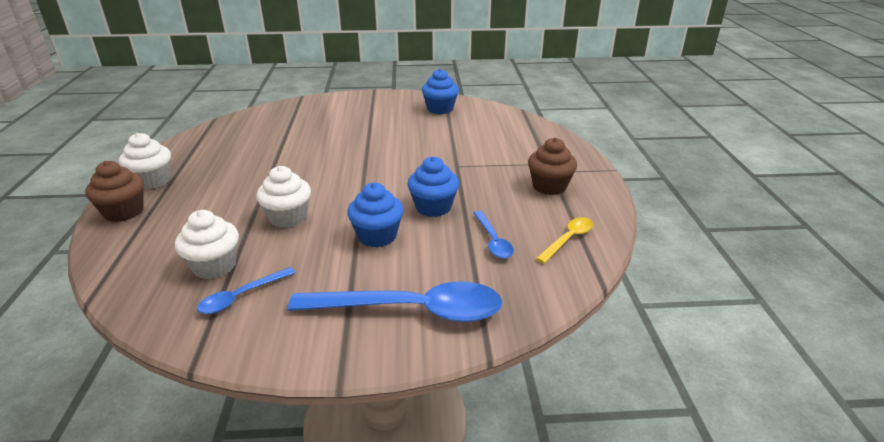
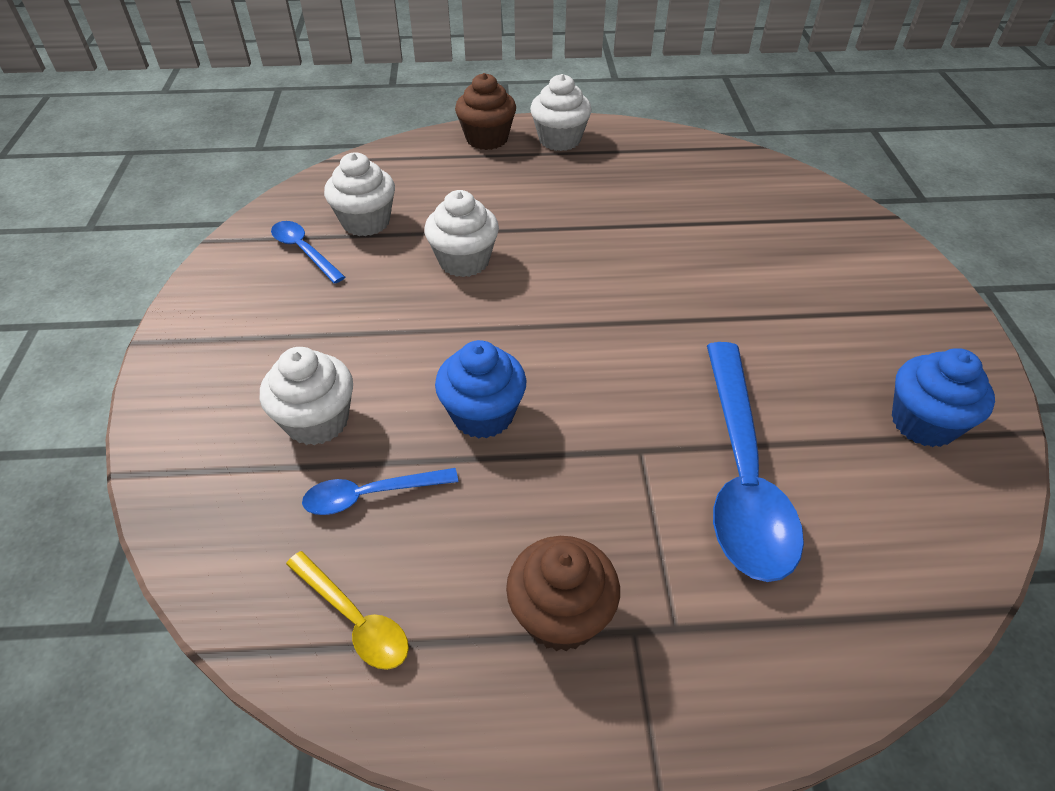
camera: 90 degrees right, 15 degrees up
(377, 236) = (406, 351): blue cupcake -> none
(411, 310) = (231, 395): blue spoon -> blue spoon (741, 474)
(437, 266) = (317, 421): none -> white cupcake

